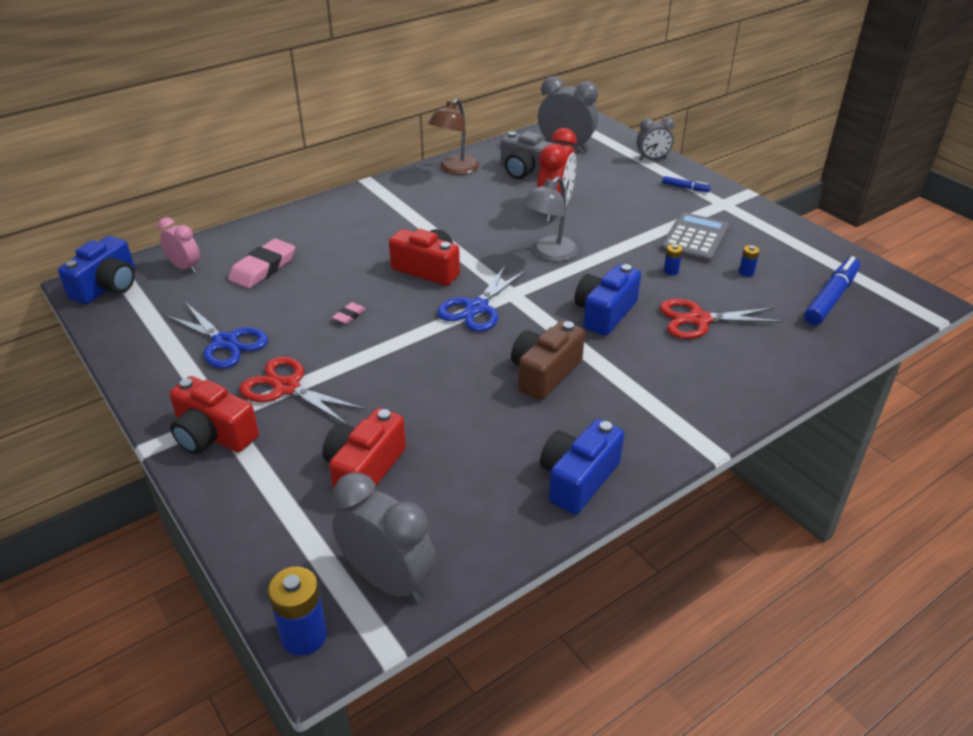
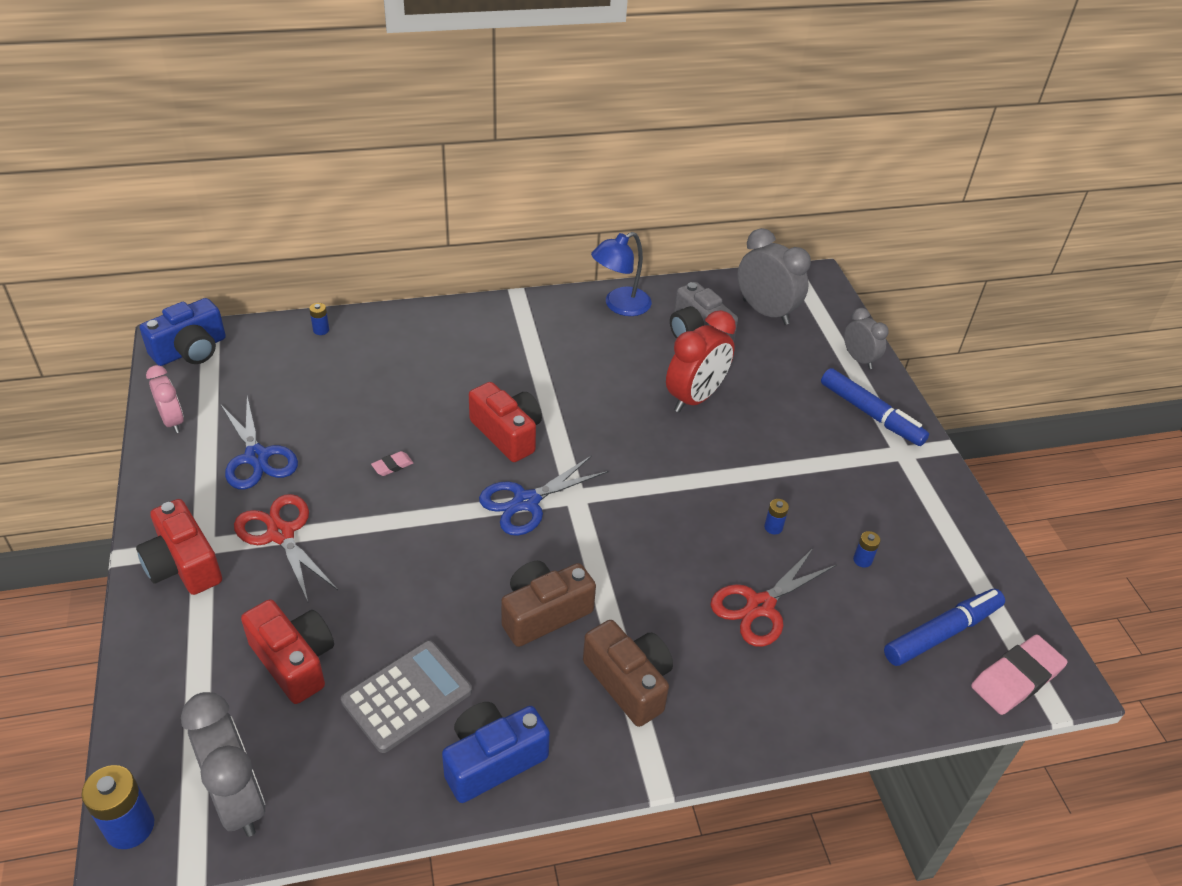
camera: 20 degrees right, 5 degrees up
(185, 267) = (273, 350): pink clock -> pink clock (173, 421)
(218, 244) = (321, 330): none -> blue battery
(263, 268) = (345, 376): pink eraser -> pink eraser (1016, 678)
(364, 469) = (294, 661): red camera -> red camera turned 90 degrees clockwise
(455, 169) = (620, 306): brown lamp -> blue lamp
(549, 254) = (650, 456): grey lamp -> none
(604, 313) = (659, 558): blue camera -> none
(642, 395) = (629, 682): none -> brown camera
(652, 159) = (859, 359): grey clock -> grey clock turned 135 degrees counterclockwise
(685, 188) = (871, 414): blue marker -> blue marker, size x2.03
(695, 238) = (833, 491): grey calculator -> grey calculator (407, 696)
(699, 320) = (760, 606): red scissors -> red scissors turned 60 degrees counterclockwise

